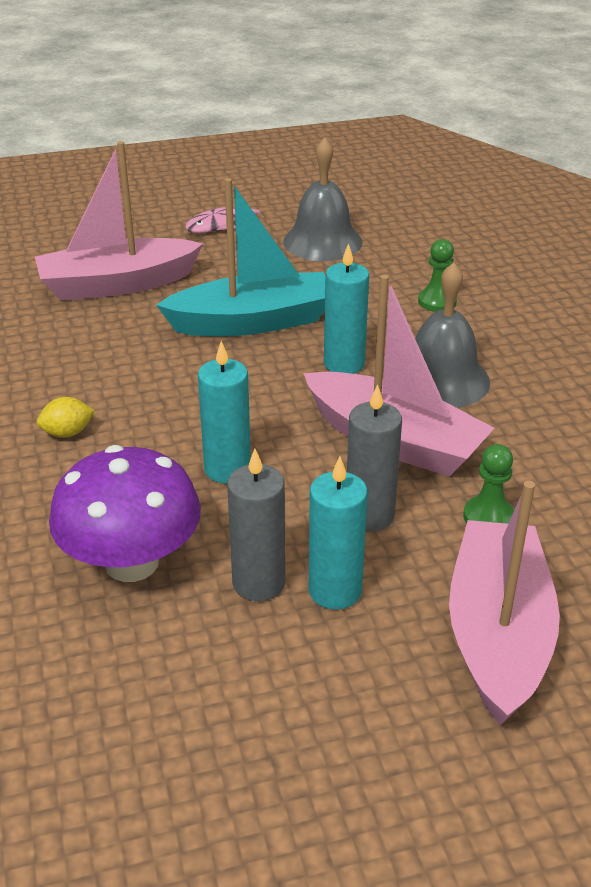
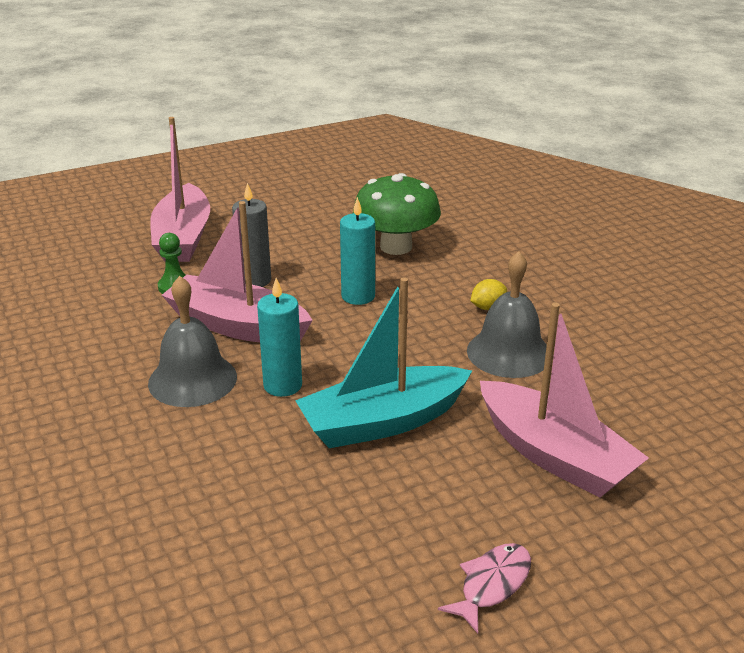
camera: 170 degrees right, 5 degrees down
(117, 284) = (554, 455): pink boat -> pink boat turned 75 degrees clockwise
(132, 562) = (396, 247): purple mushroom -> green mushroom
(259, 583) = (318, 245): grey candle -> none
(322, 242) = (332, 565): grey bell -> grey bell (509, 352)
(335, 591) = (273, 246): turquoise candle -> none
(437, 301) = (183, 473): green pawn -> none

